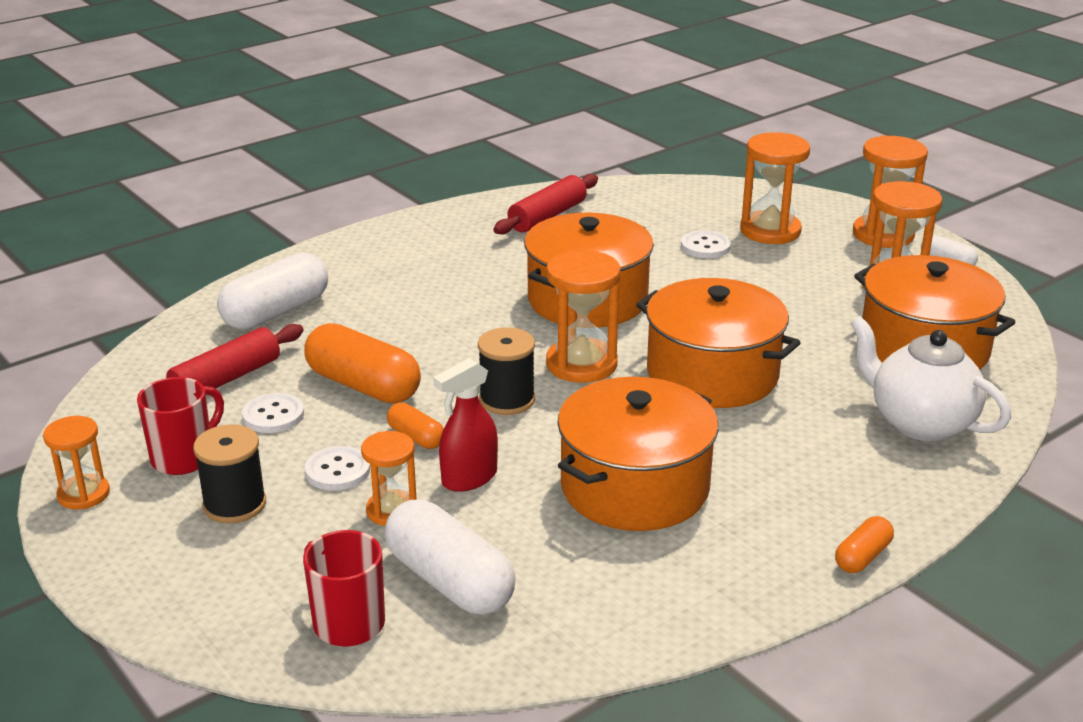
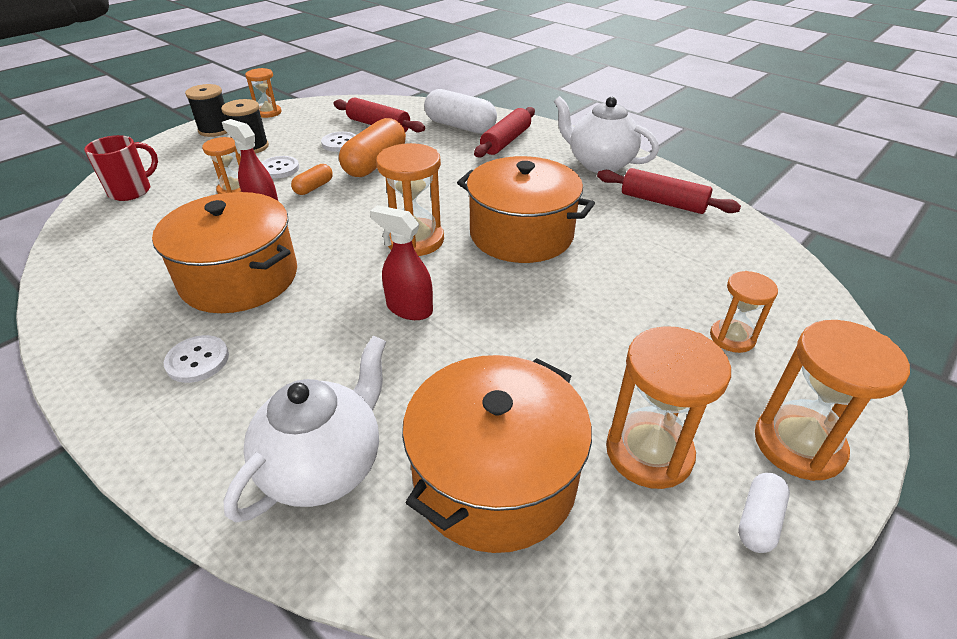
camera: 80 degrees right, 10 degrees up
(184, 457) = (298, 128): red mug -> none
(347, 283) = (506, 141): none -> red rolling pin
(444, 234) = (599, 164): none -> white teapot
(449, 581) = (155, 216): white capsule -> none
(507, 400) = (360, 214): black spool -> black spool (215, 130)
(705, 246) = (662, 292): white button -> white button (197, 360)
(712, 374) = (409, 309): orange pot -> red spray bottle
(770, 231) = (732, 338): orange hourglass -> orange hourglass, size x0.62
(862, 557) = (103, 411): orange capsule -> none

